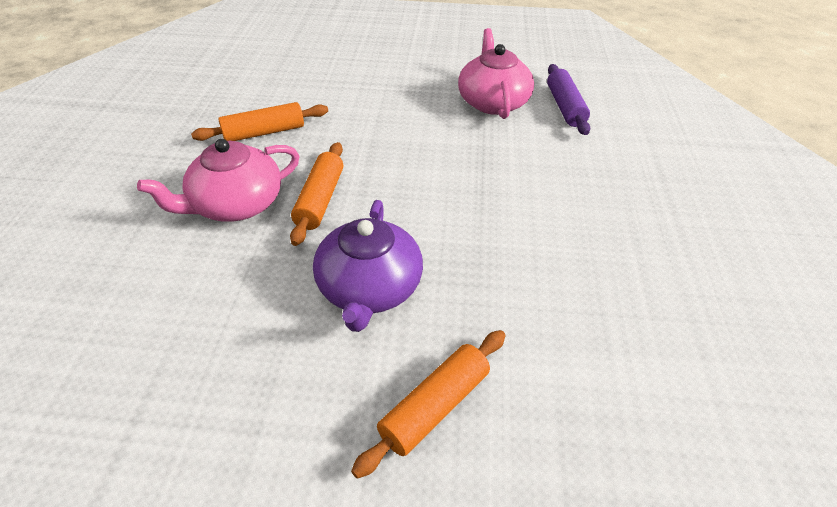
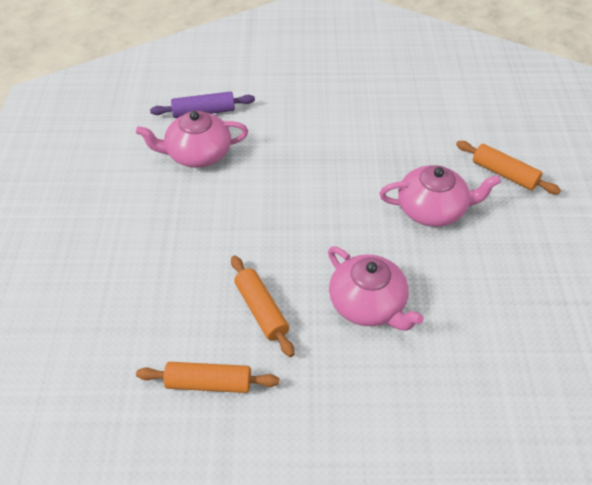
camera: 95 degrees left, 5 degrees up
(320, 200) = (351, 250): orange rolling pin -> orange rolling pin (209, 383)
(369, 288) = (432, 209): purple teapot -> pink teapot

